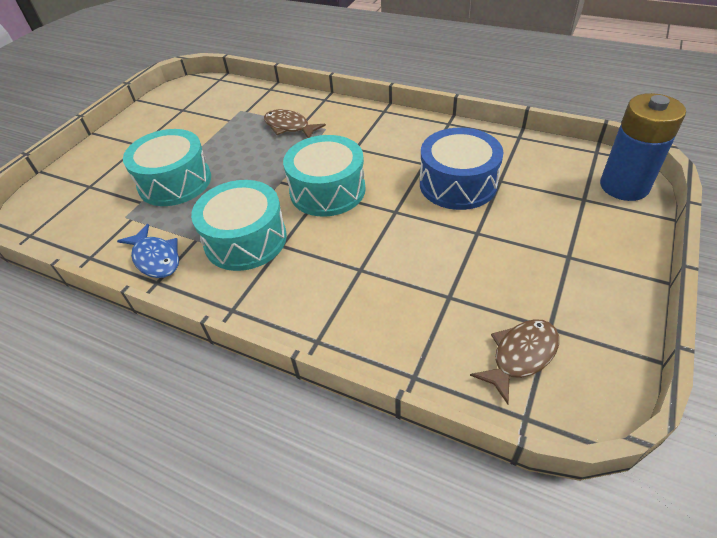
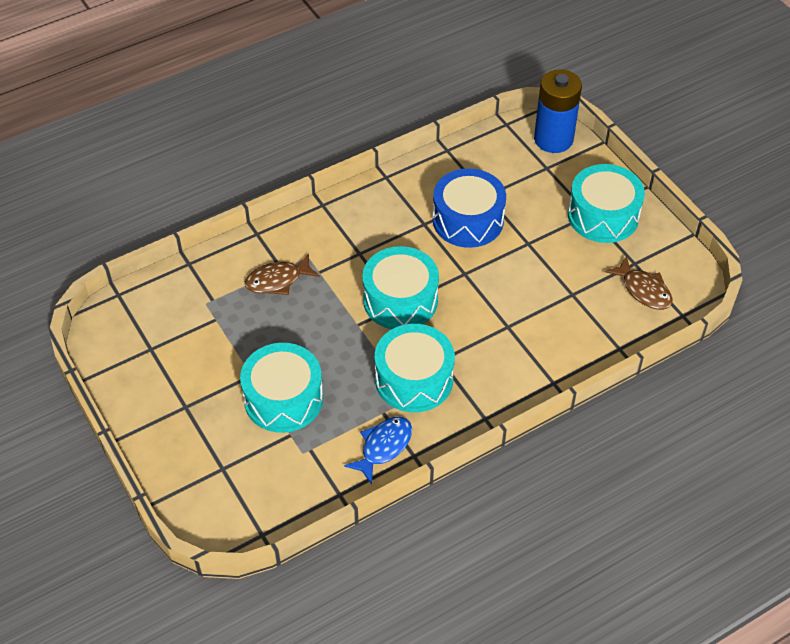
camera: 60 degrees left, 5 degrees up
(155, 258) = (383, 447): blue fish -> blue fish turned 45 degrees counterclockwise
(520, 356) = (643, 290): brown fish -> brown fish turned 150 degrees clockwise
(580, 268) = (603, 215): none -> turquoise drum

